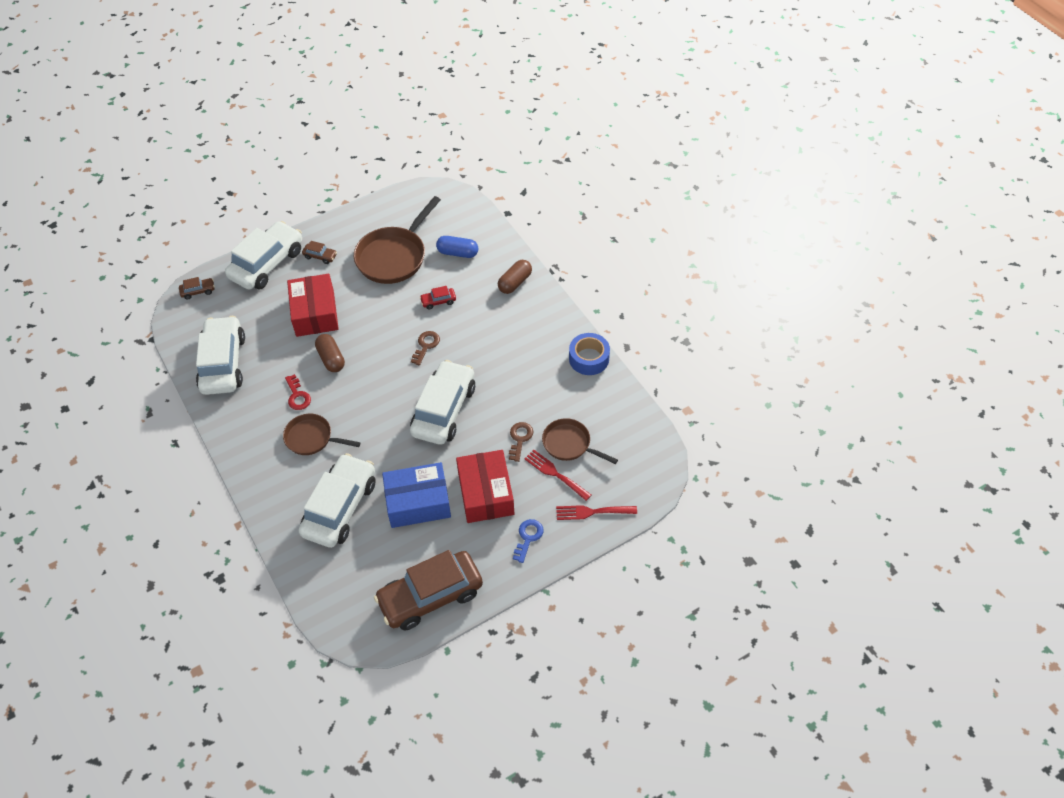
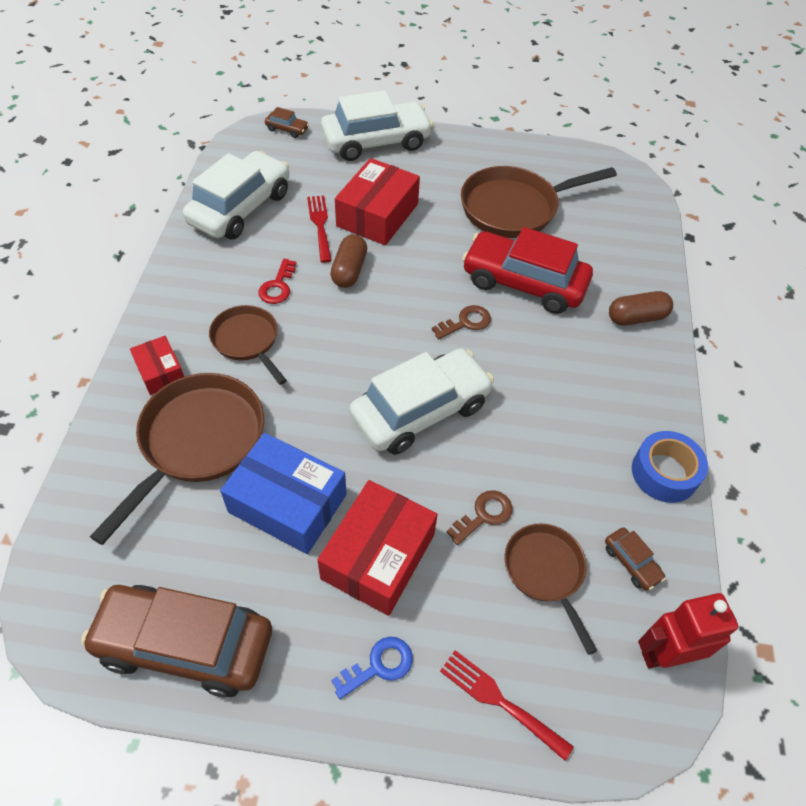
camera: 35 degrees right, 0 degrees up
(279, 488) = (160, 372): none -> red box
(320, 256) = (436, 164): brown car -> brown car (631, 562)
(340, 507) = (198, 442): white car -> brown pan
(438, 301) = (523, 283): red car -> red car, size x2.46
(457, 253) = (592, 245): blue capsule -> none
(555, 474) = (492, 600): red fork -> red fork (320, 225)
(647, 442) = (665, 654): none -> red robot

